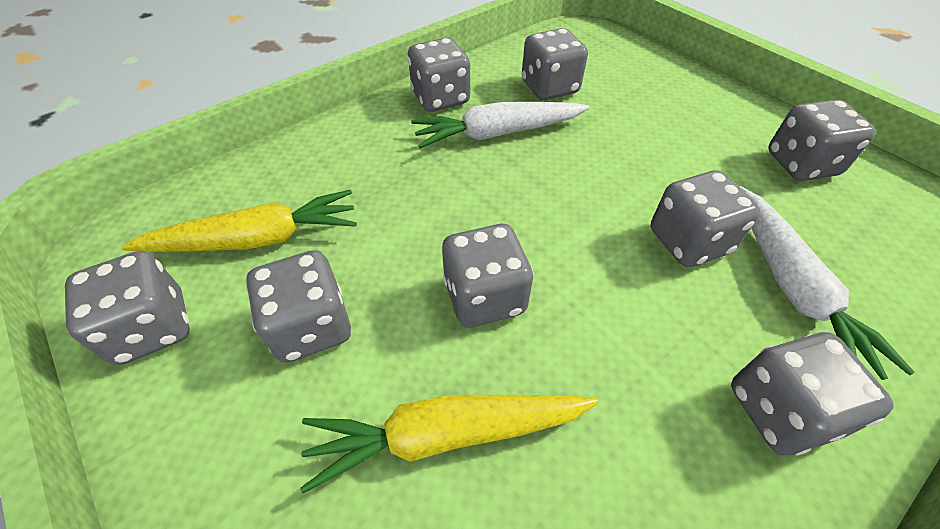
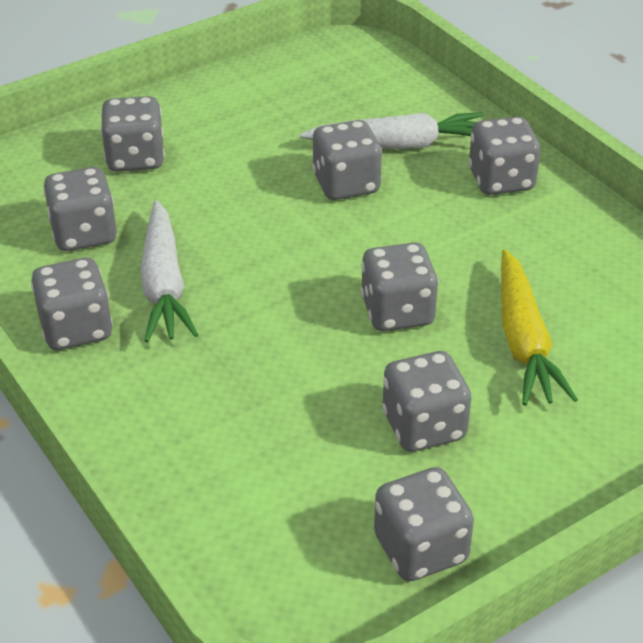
camera: 85 degrees left, 10 degrees down
(257, 239) = (306, 482): yellow carrot -> none
(801, 164) = (260, 98): grey dice -> grey dice (135, 158)

